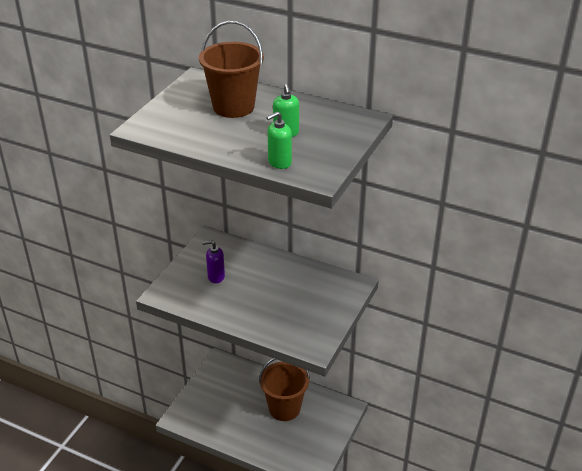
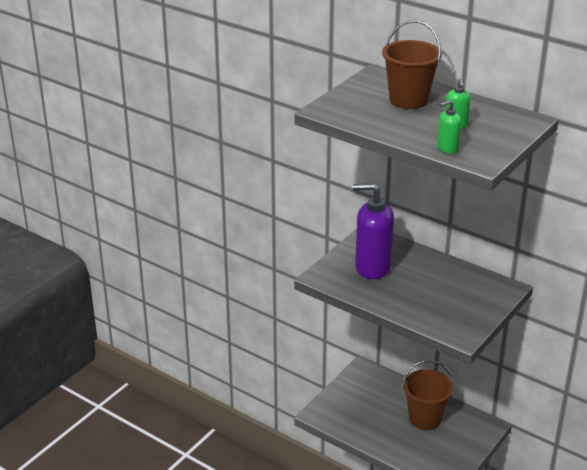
camera: 10 degrees right, 5 degrees down
(216, 277) = (372, 267): purple soap dispenser -> purple soap dispenser, size x2.15

